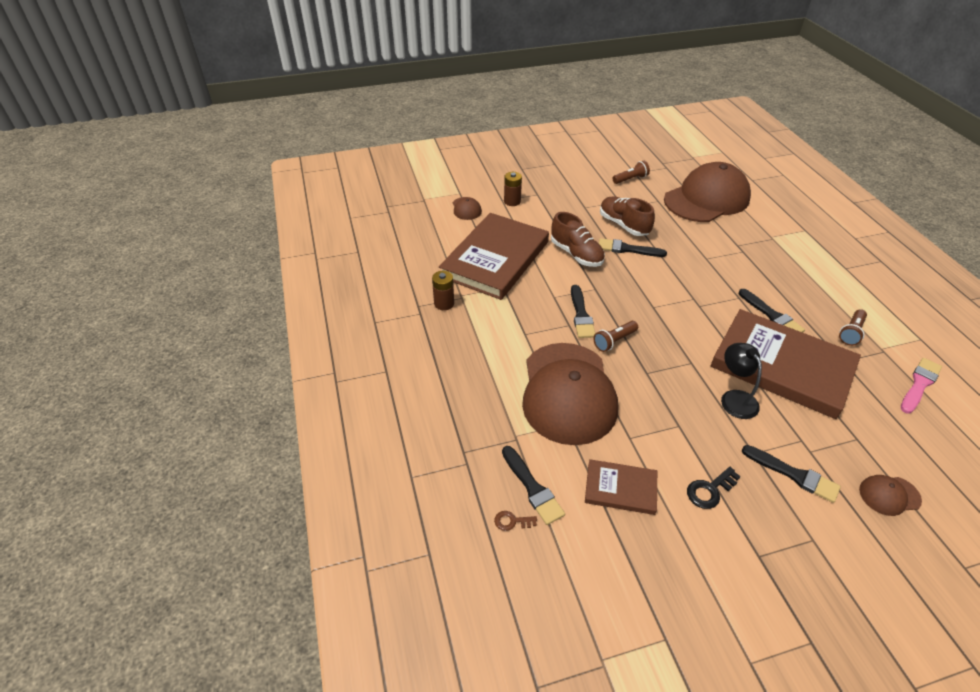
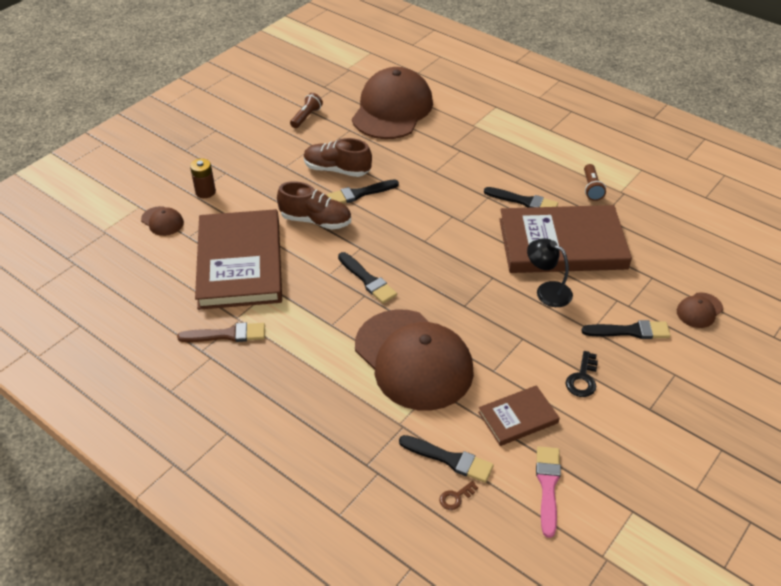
camera: 35 degrees left, 0 degrees up
(444, 303) = (227, 335): brown battery -> brown brush
(614, 341) = (415, 290): brown flashlight -> none
(919, 384) = (664, 209): pink brush -> pink brush (548, 486)

